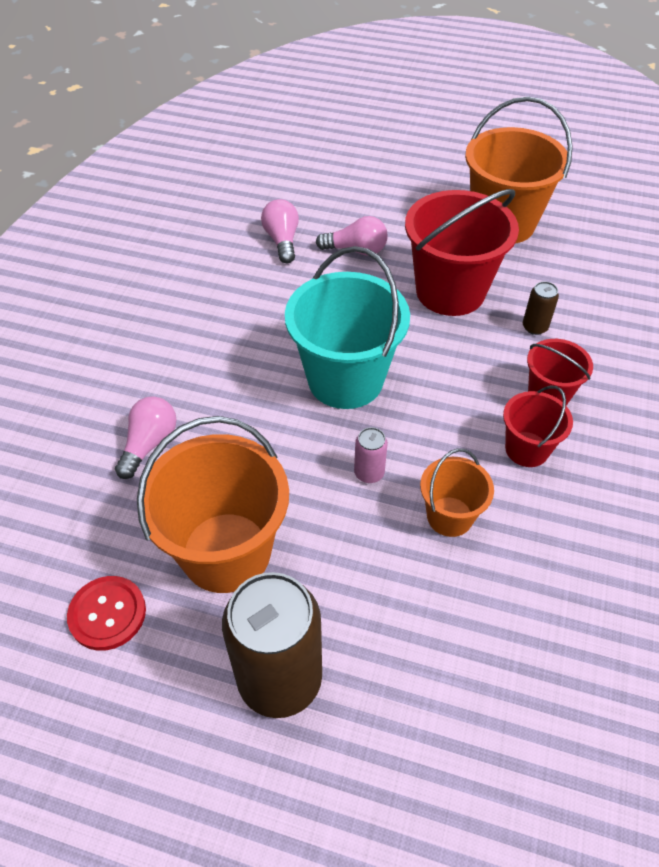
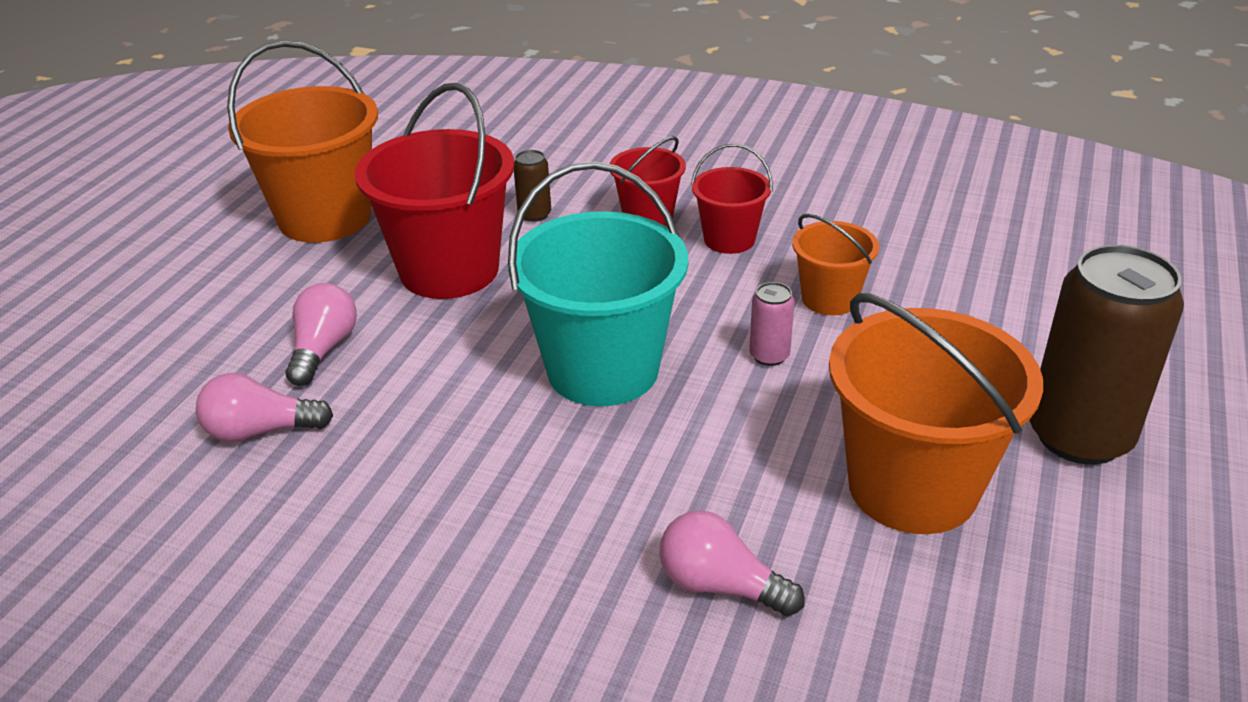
camera: 85 degrees left, 15 degrees down
(107, 614) = (1042, 612): red button -> none

